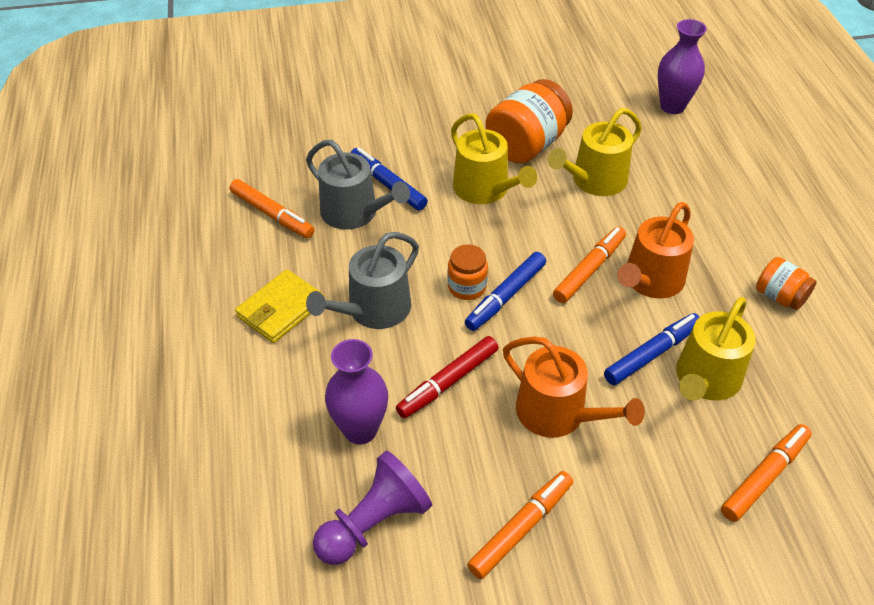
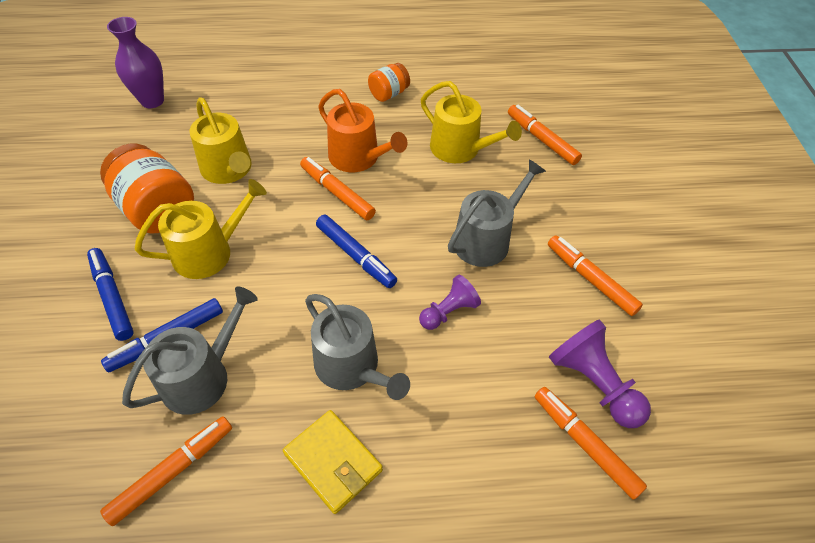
camera: 85 degrees left, 5 degrees up
(302, 510) = (585, 444): none -> orange marker
(360, 430) = (498, 388): purple vase -> none
(448, 382) = (448, 311): red marker -> purple pawn
(467, 287) = (337, 283): orange jar -> none
(558, 414) = (486, 239): orange watering can -> grey watering can
(652, 354) = (433, 172): blue marker -> blue marker (112, 297)

